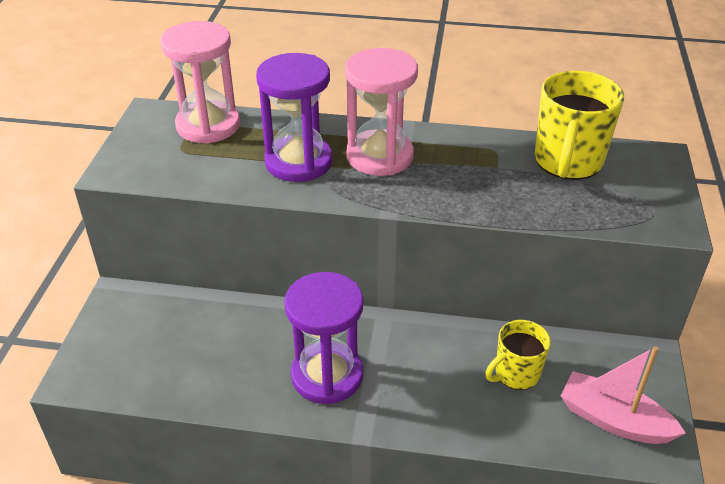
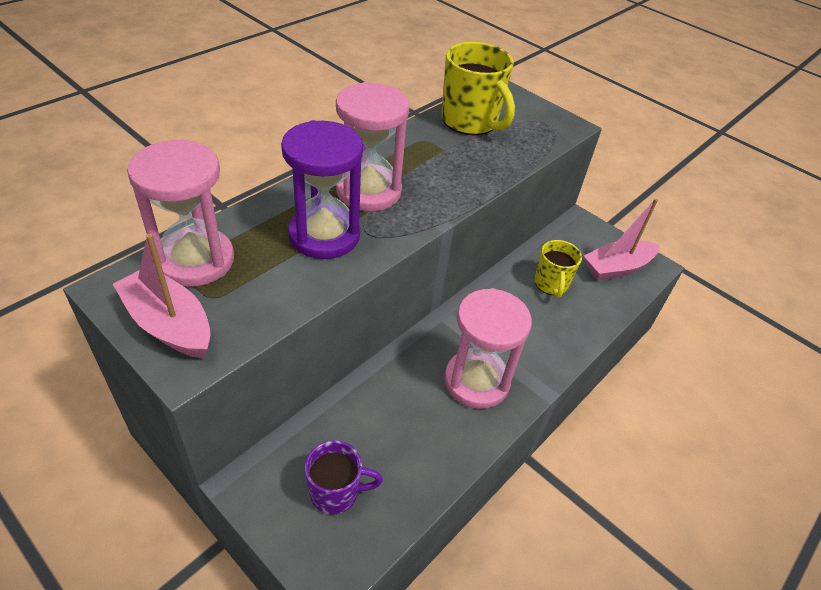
camera: 60 degrees left, 5 degrees up
(140, 147) = (169, 324): none -> pink boat
(143, 345) = (336, 492): none -> purple mug
(327, 375) = (476, 381): purple hourglass -> pink hourglass

